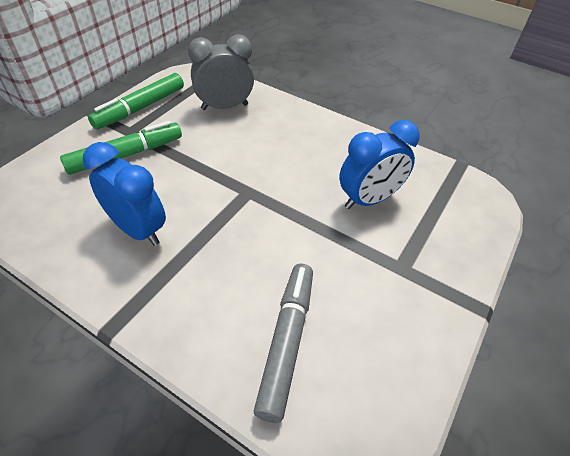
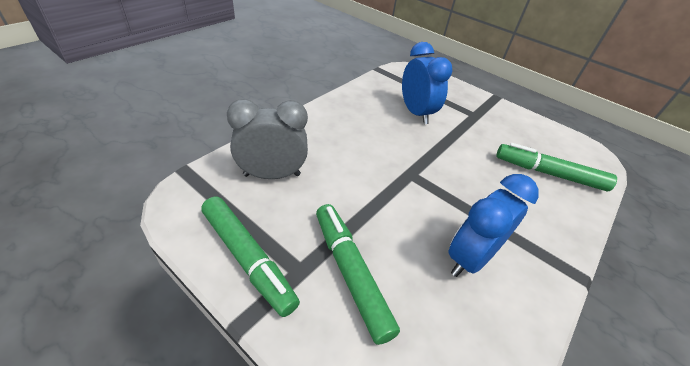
camera: 85 degrees left, 5 degrees down
(224, 107) = (272, 175): grey clock -> grey clock turned 90 degrees clockwise
(286, 341) = (549, 174): grey marker -> green marker

